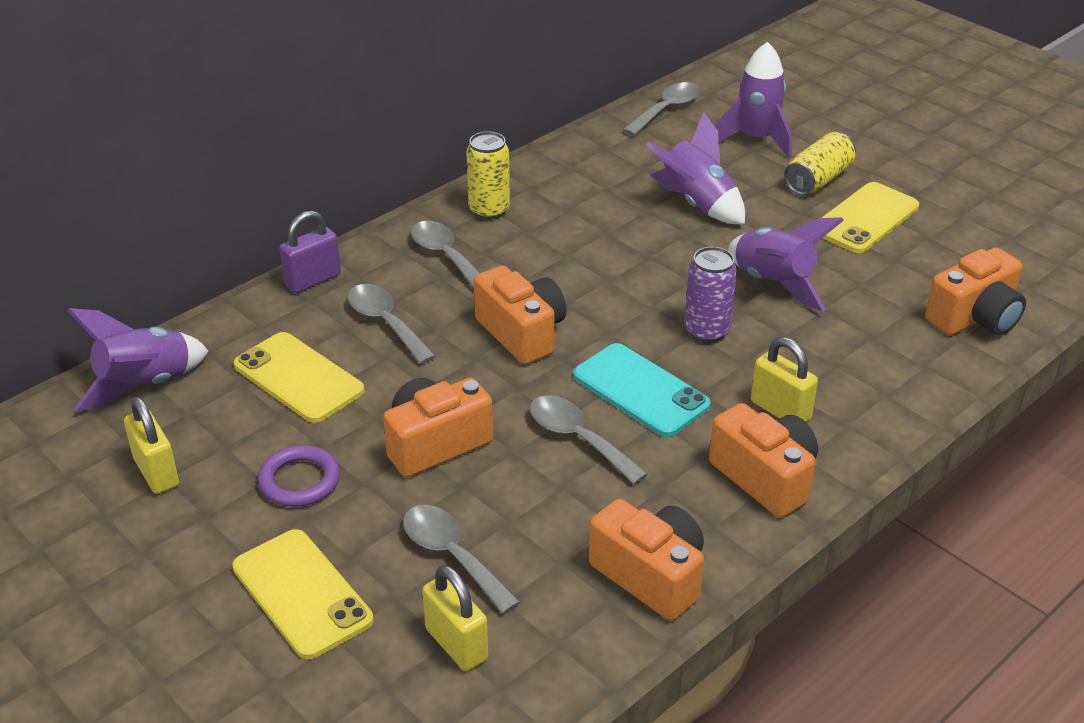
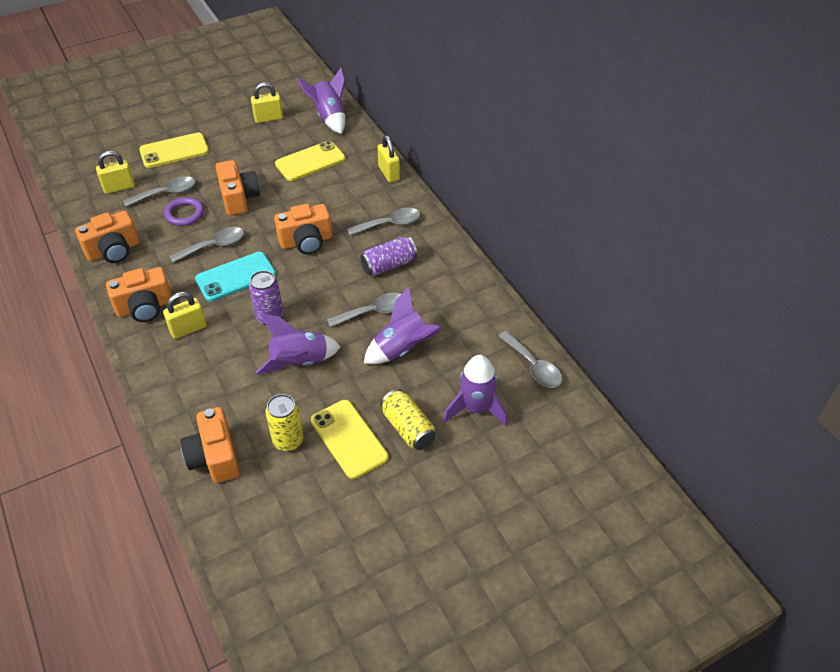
camera: 105 degrees right, 10 degrees up
(299, 481) = (239, 156): purple ring -> purple ring (184, 214)
(313, 280) = (389, 173): purple padlock -> yellow padlock
(385, 323) = (339, 194): grey spoon -> grey spoon (374, 312)
(489, 210) = (431, 249): yellow can -> yellow can (288, 441)
(541, 241) = (389, 265): none -> purple can

